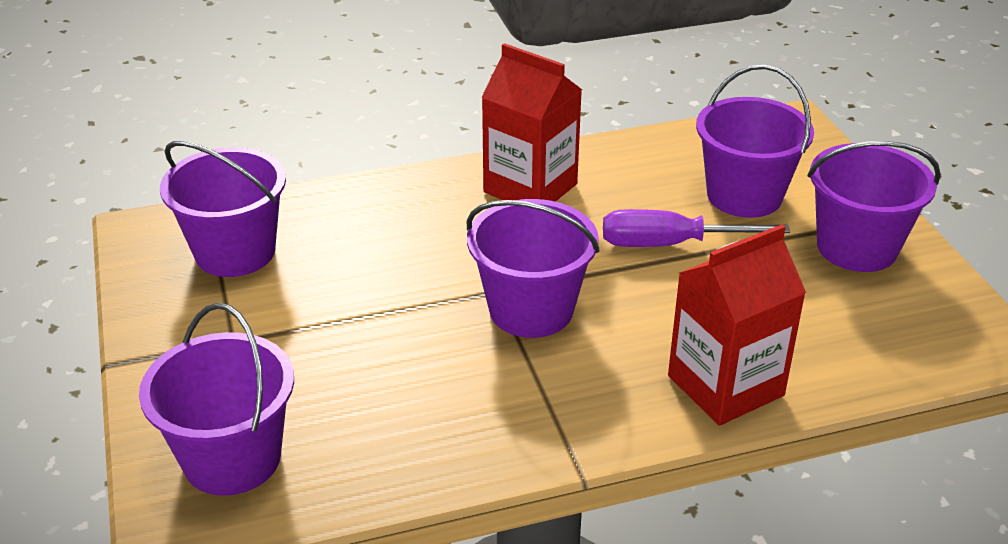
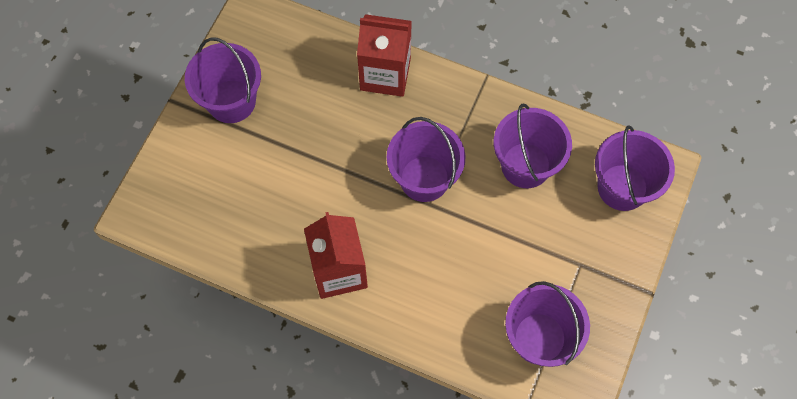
camera: 140 degrees left, 30 degrees up
(669, 244) = (315, 171): purple screwdriver -> none
(744, 195) = (237, 176): purple bucket -> purple bucket (525, 165)

